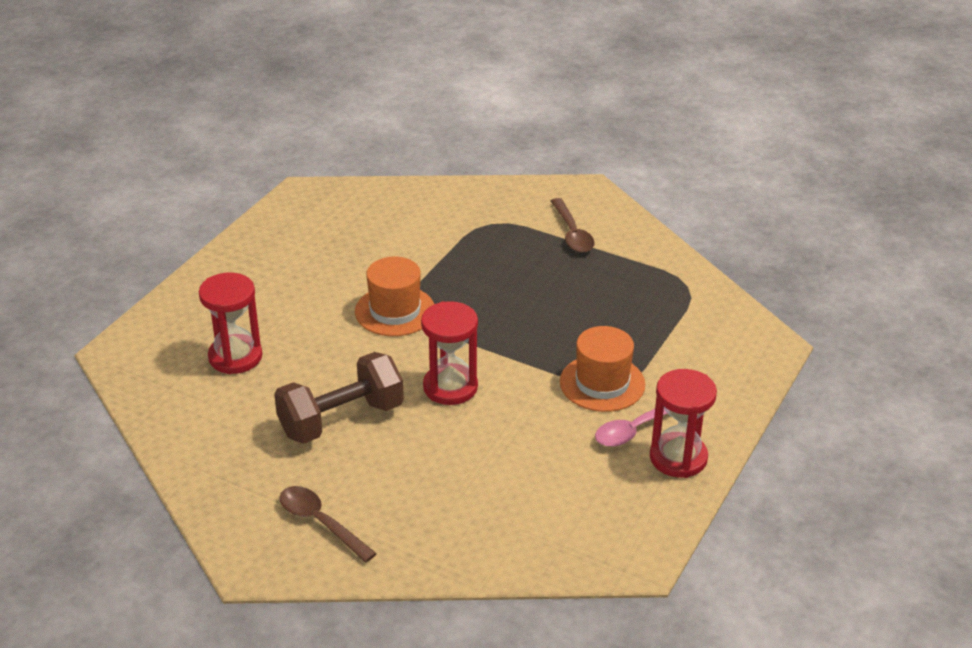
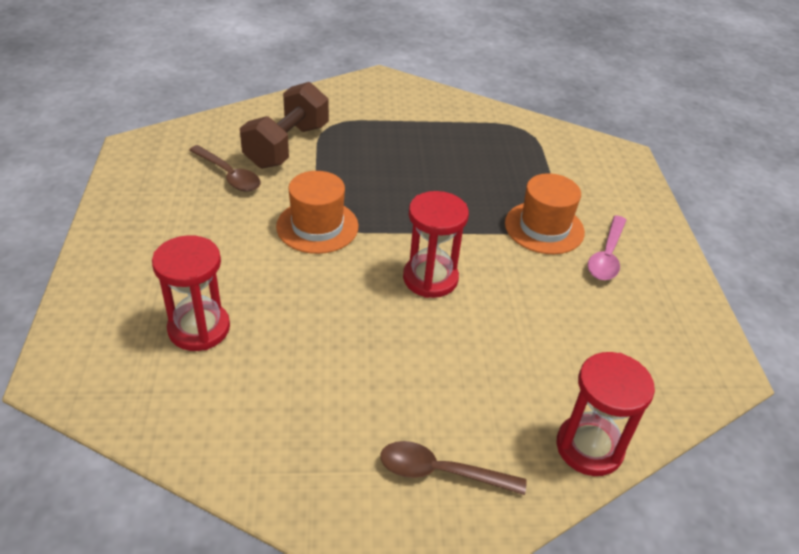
camera: 35 degrees left, 5 degrees up
(341, 420) = (362, 351): brown dumbbell -> brown dumbbell (287, 146)
(572, 233) = (402, 115): brown spoon -> brown spoon (229, 175)
(678, 458) = (659, 268): red hourglass -> red hourglass (589, 447)

